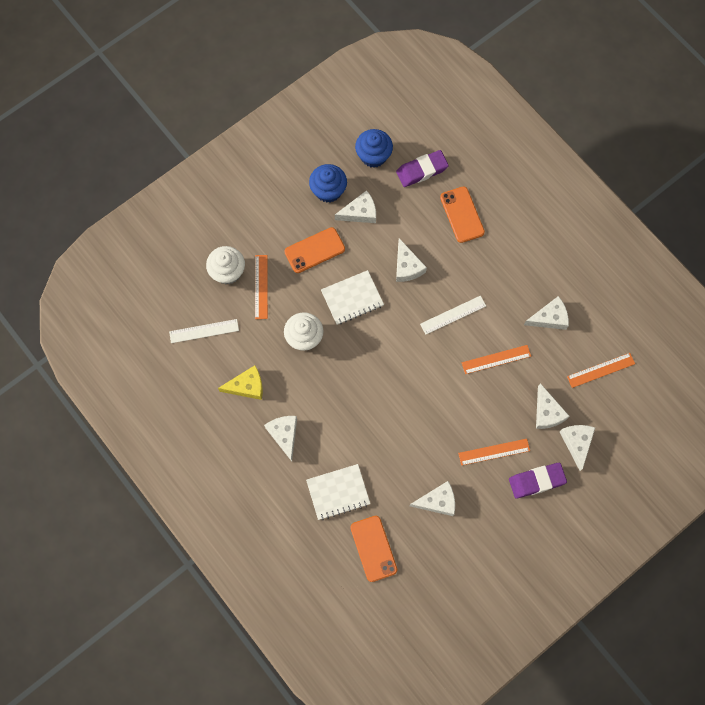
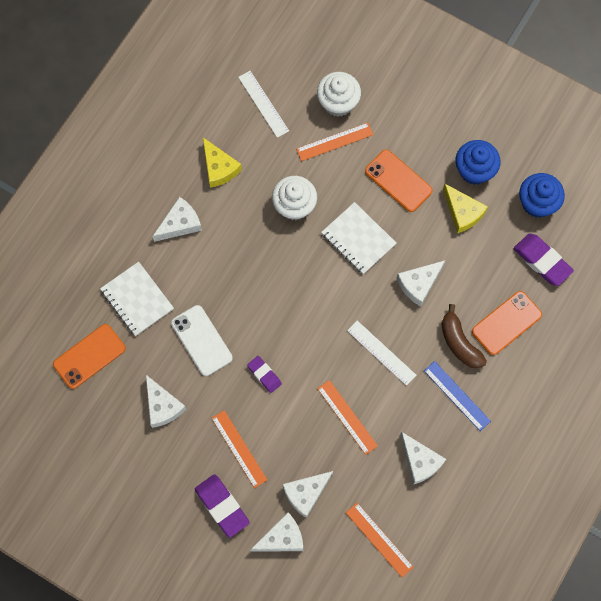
camera: 70 degrees right, 0 degrees up
(360, 212) = (462, 212): white cheese -> yellow cheese
(393, 451) = (201, 340): none -> white phone
(439, 411) = (264, 375): none -> purple eraser
(465, 254) = (459, 343): none -> brown banana
(507, 272) = (457, 396): none -> blue ruler

